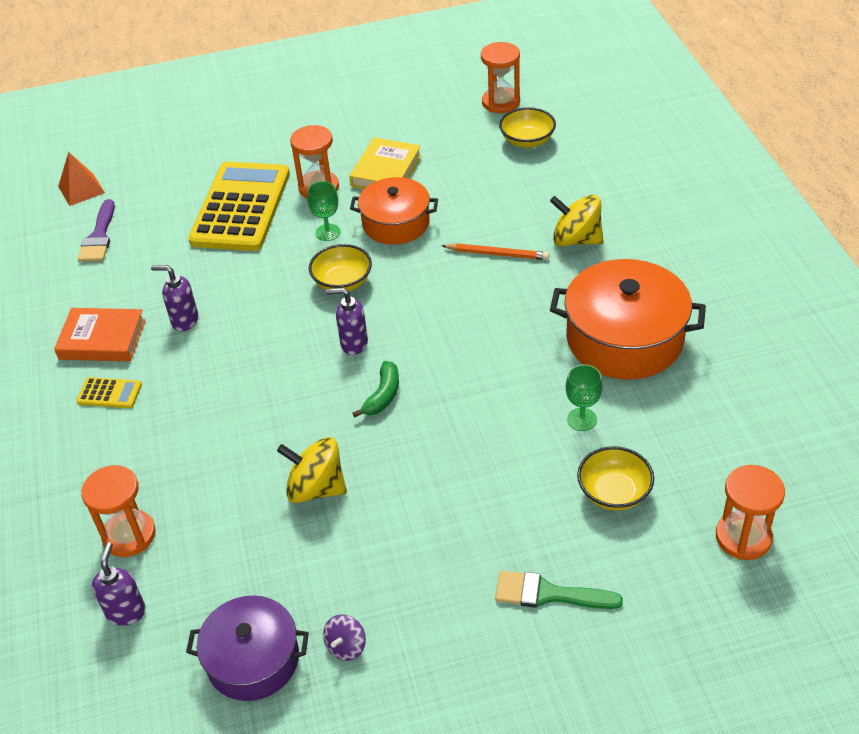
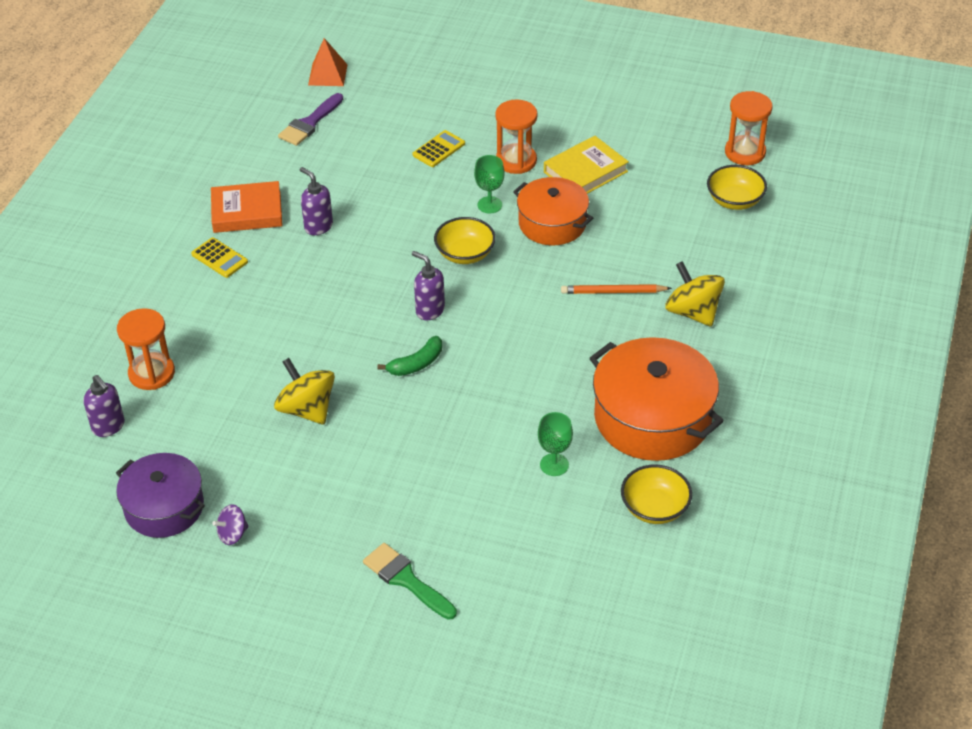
camera: 30 degrees right, 0 degrees up
(102, 339) = (247, 212): orange book -> orange book turned 45 degrees counterclockwise
(126, 611) = (109, 427): purple soap dispenser -> purple soap dispenser turned 105 degrees clockwise
(241, 207) = (439, 149): yellow calculator -> yellow calculator, size x0.40
(497, 254) = (613, 292): orange pencil -> orange pencil turned 135 degrees clockwise
(614, 492) = (525, 534): yellow bowl -> yellow bowl (654, 508)
(743, 537) = (595, 624): orange hourglass -> none

